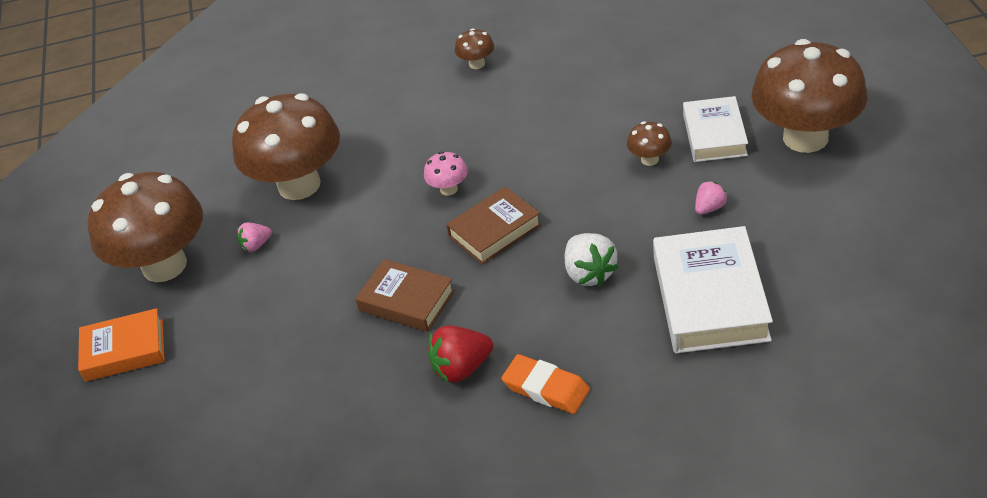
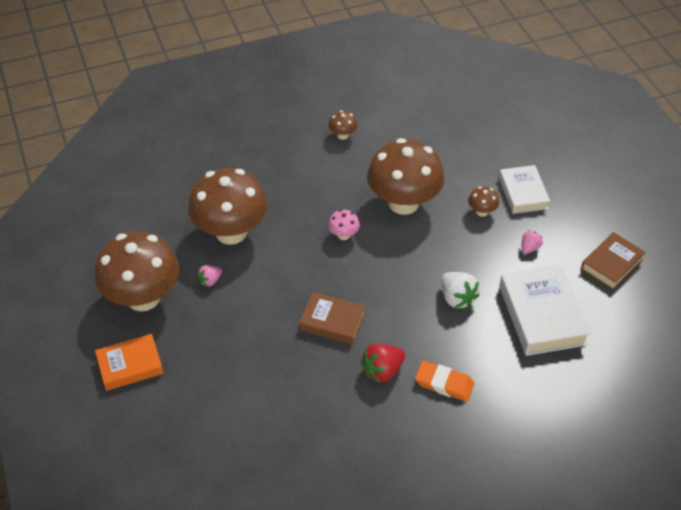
camera: 15 degrees left, 5 degrees up
(494, 230) = (383, 267): brown book -> brown book (611, 264)
(805, 137) = (584, 195): brown mushroom -> brown mushroom (403, 203)

